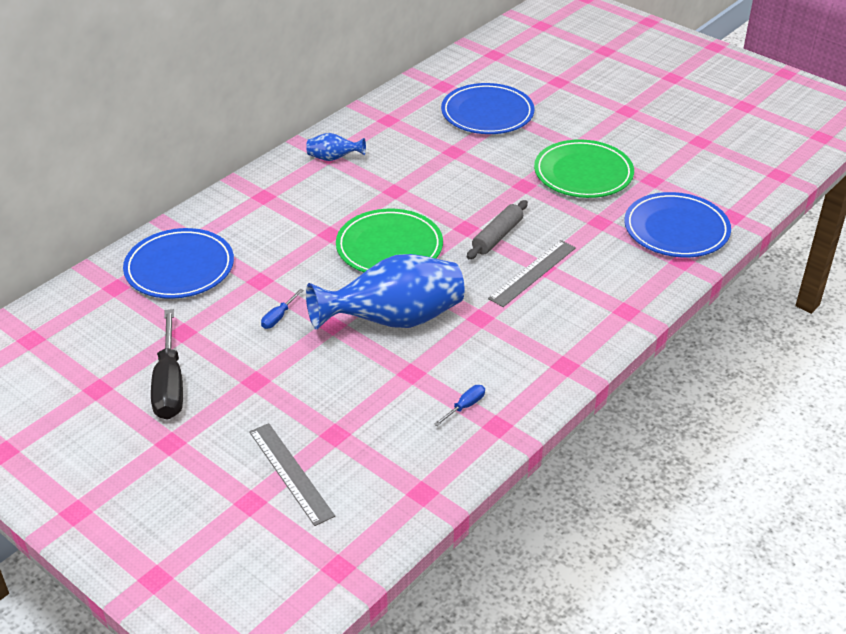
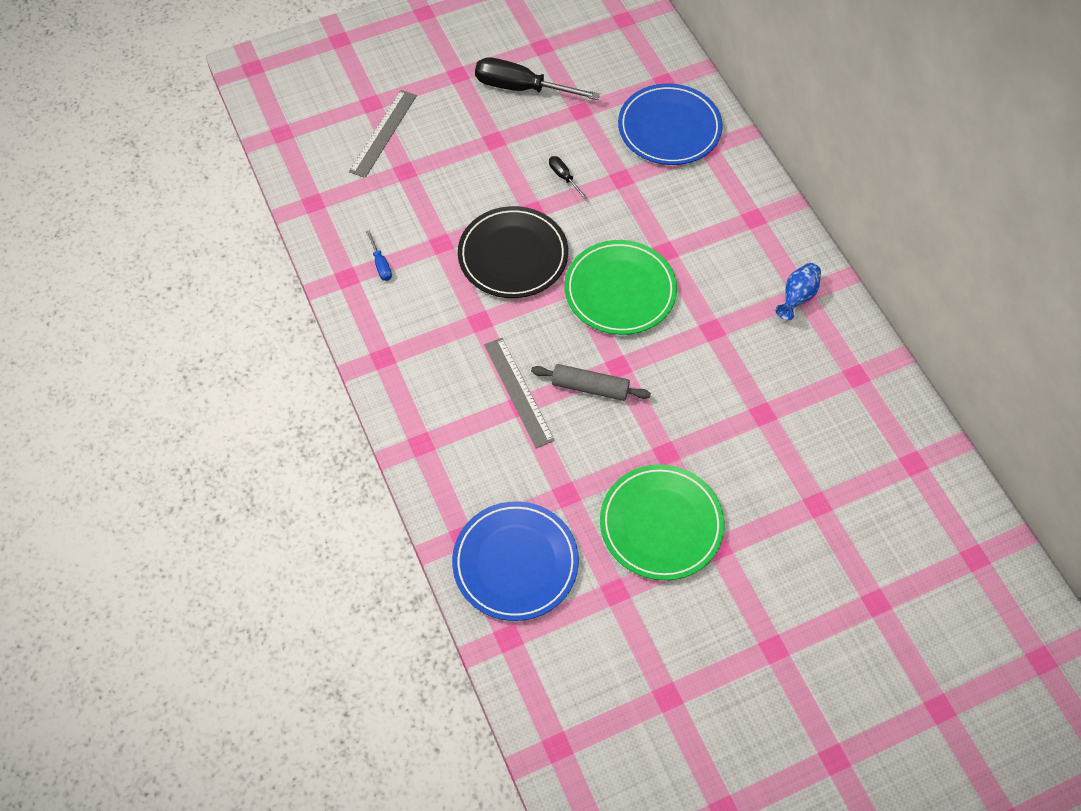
camera: 115 degrees right, 20 degrees up
(278, 317) = (563, 177): blue screwdriver -> black screwdriver
(290, 473) = (383, 133): grey ruler -> grey ruler turned 60 degrees counterclockwise
(394, 320) = (513, 255): blue vase -> black plate
(487, 113) = (830, 483): blue plate -> none
(497, 236) = (590, 387): grey rolling pin -> grey rolling pin turned 45 degrees counterclockwise

